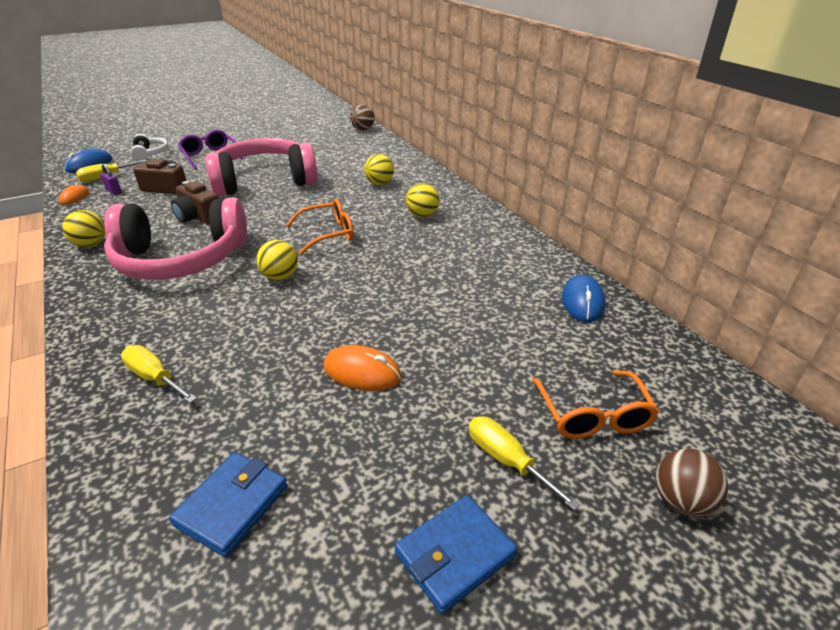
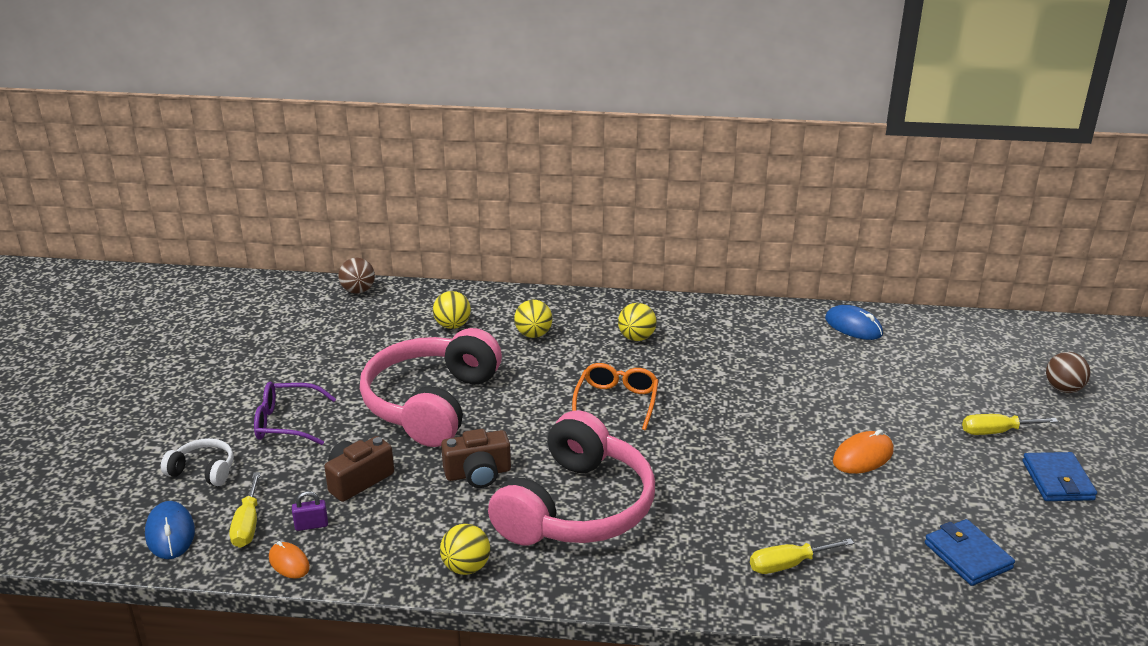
camera: 55 degrees left, 5 degrees down
(280, 277) = (676, 454): yellow ball -> yellow ball (452, 325)
(593, 416) = (978, 382): orange glasses -> none

